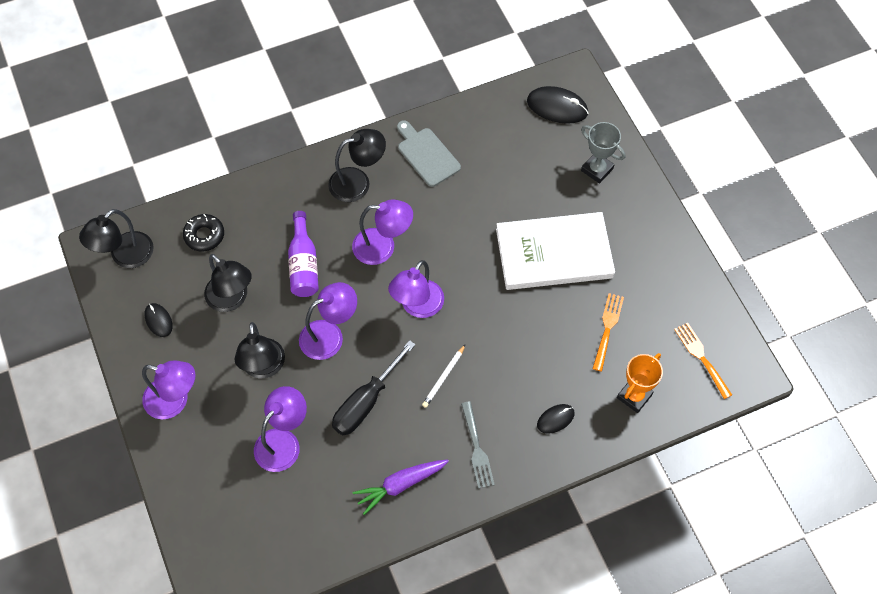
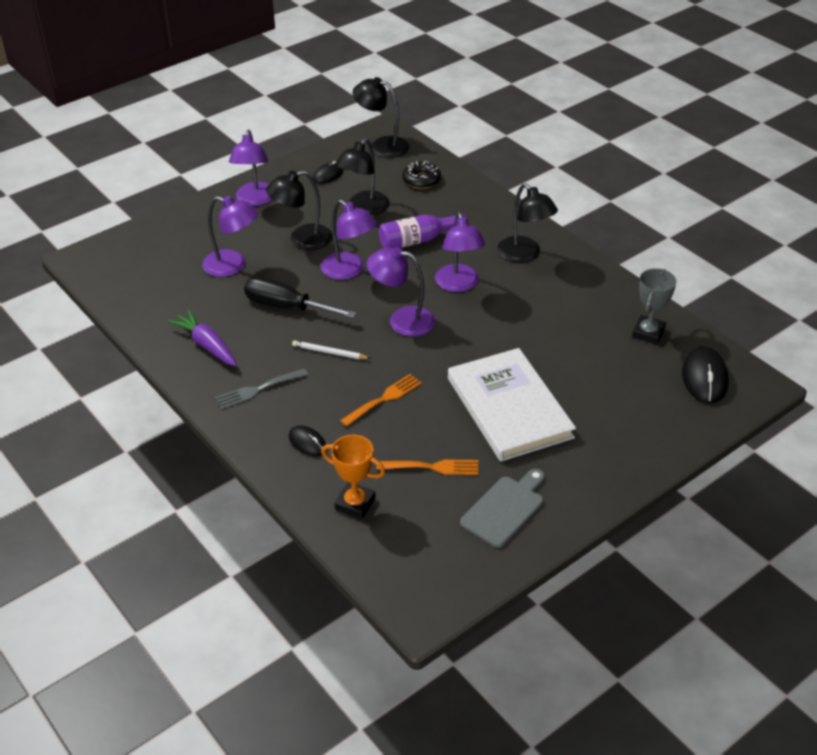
camera: 75 degrees right, 20 degrees down
(426, 155) = (582, 293): grey cutting board -> grey cutting board (505, 509)
(597, 169) = (638, 425): grey trophy -> grey trophy (648, 333)
(701, 357) = (426, 558): orange fork -> orange fork (384, 399)

